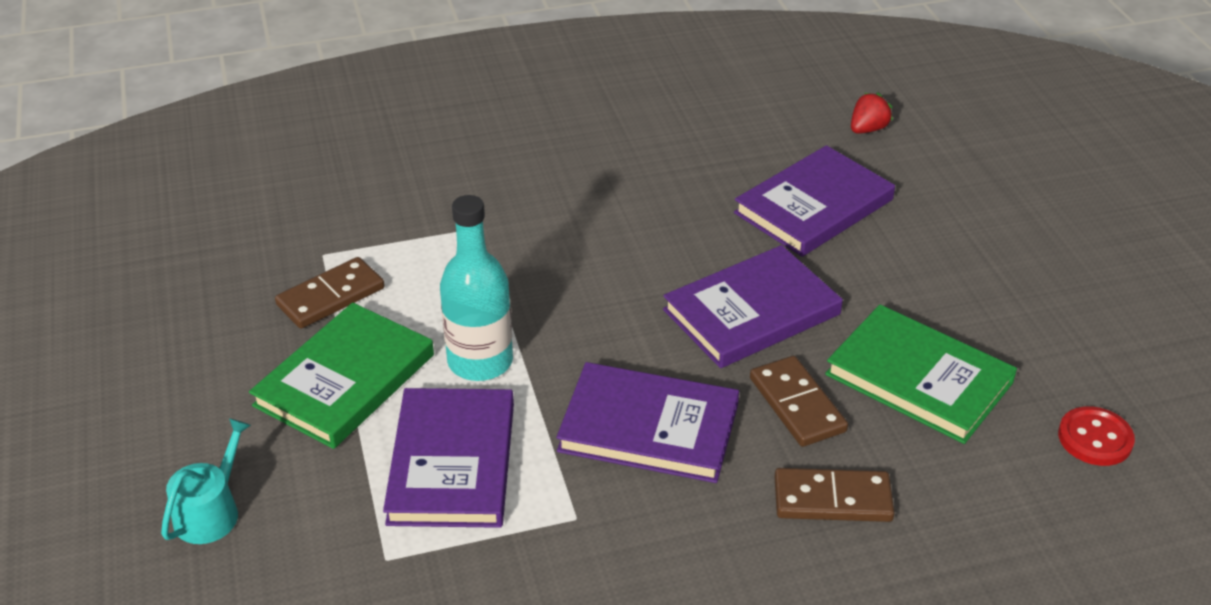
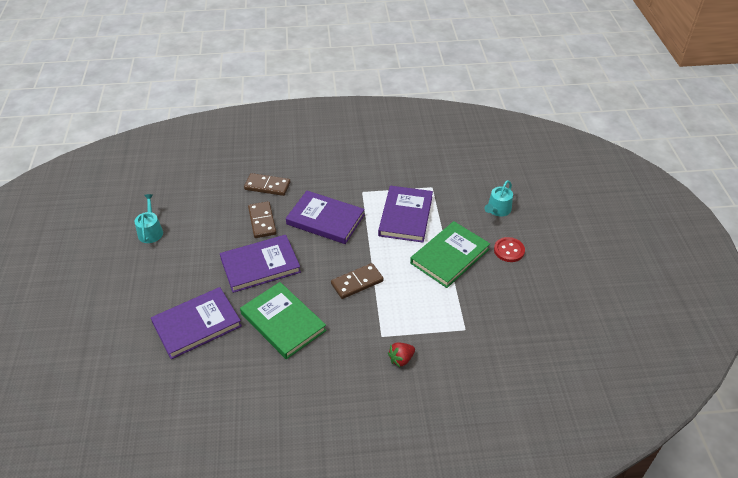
camera: 170 degrees left, 5 degrees up
(330, 296) = (459, 301): brown domino -> brown domino (357, 282)
(480, 361) = (389, 257): turquoise bottle -> none
(868, 129) = (130, 381): red strawberry -> red strawberry (401, 359)
(919, 378) = (206, 225): green book -> green book (283, 322)
(1032, 350) = (150, 231): none -> turquoise watering can
(1095, 438) = (156, 194): red button -> red button (509, 250)

